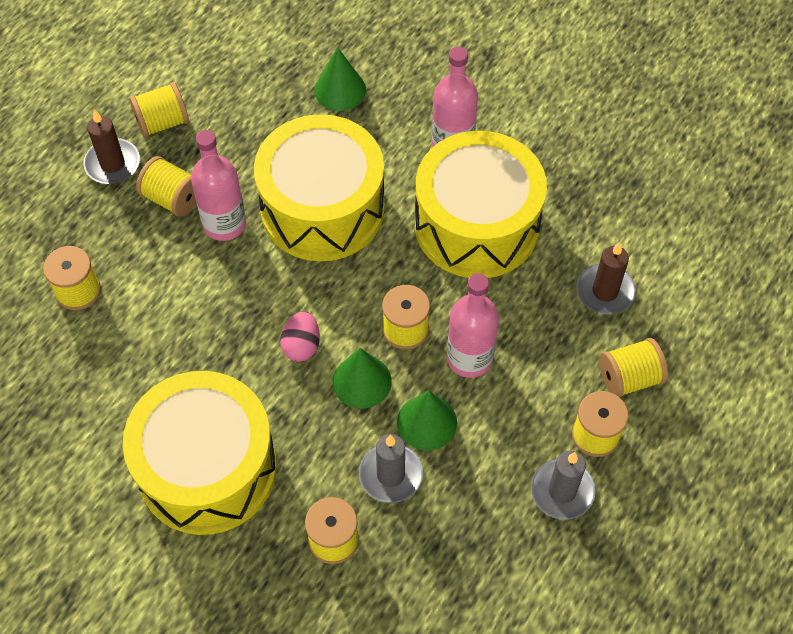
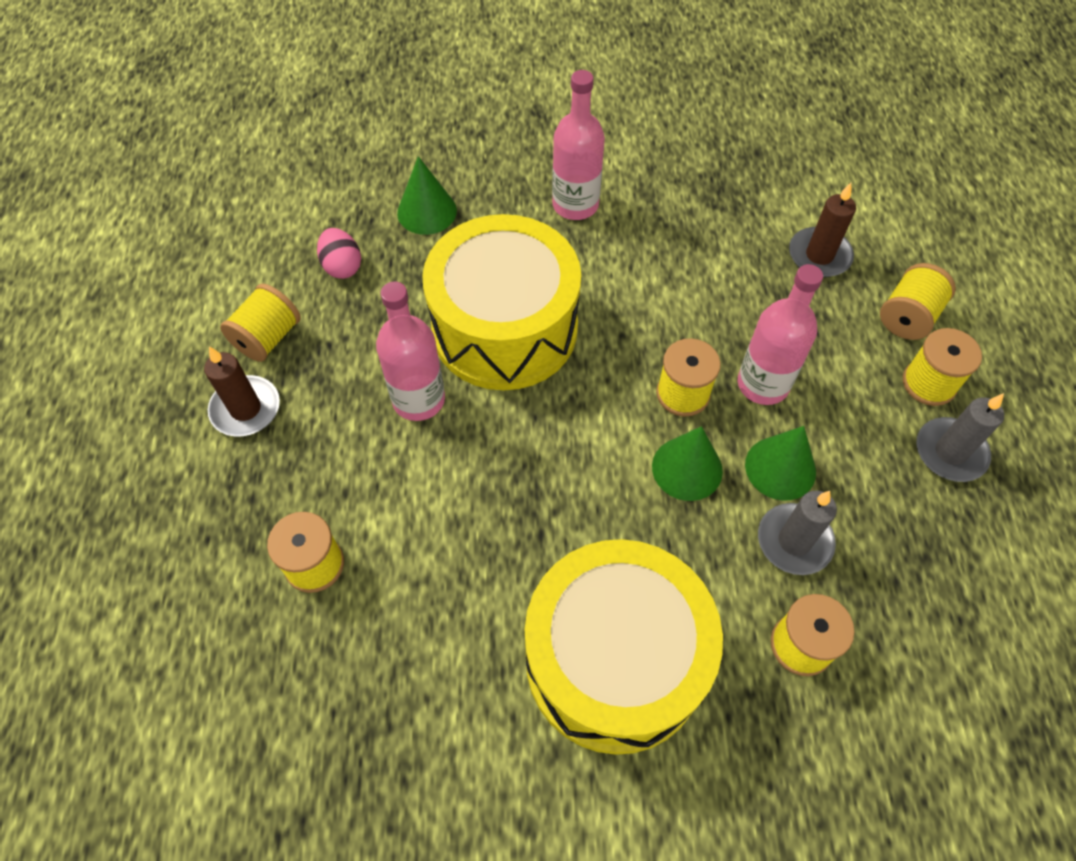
camera: 35 degrees left, 0 degrees up
(172, 198) = (341, 406): yellow spool -> none
(301, 345) = (599, 471): pink egg -> pink egg (342, 266)
(476, 225) = (660, 261): yellow drum -> none

